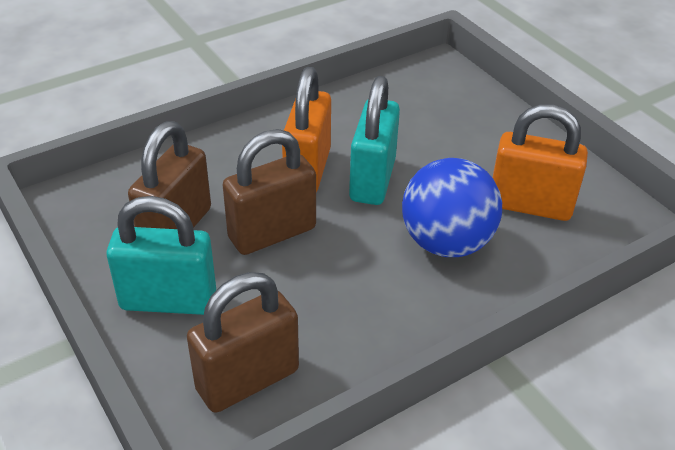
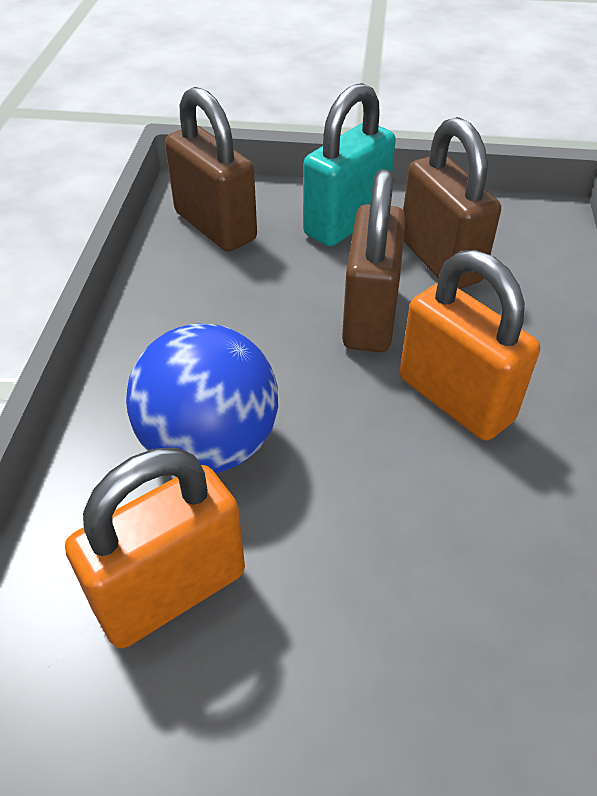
camera: 130 degrees right, 5 degrees up
(247, 380) = (215, 226): brown padlock -> brown padlock turned 45 degrees counterclockwise
(372, 180) = (383, 449): turquoise padlock -> none

